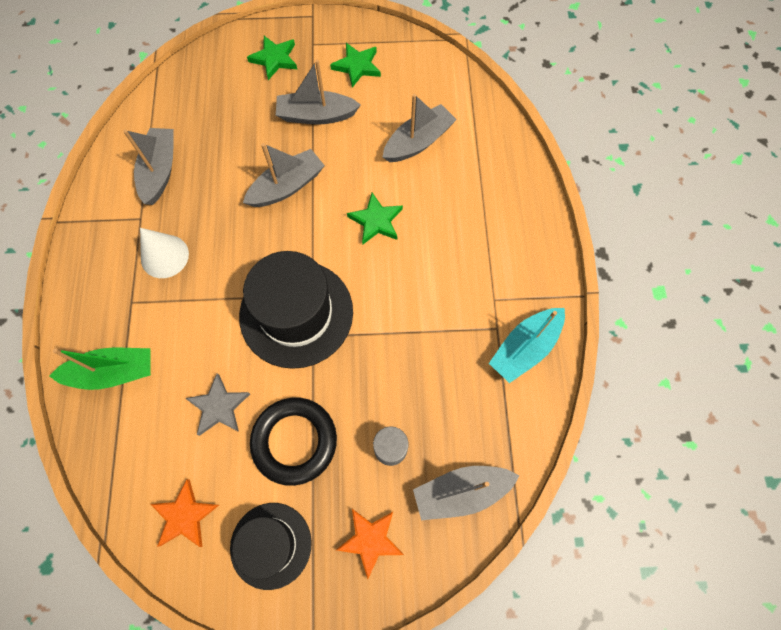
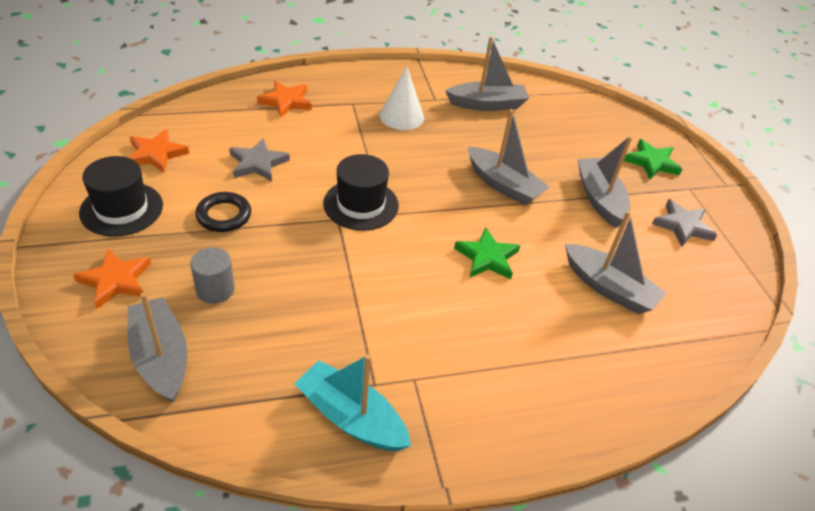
camera: 75 degrees right, 25 degrees down
(113, 372) = (286, 101): green boat -> orange star
(294, 441) = (224, 215): black ring -> black ring, size x0.62
(296, 313) = (361, 204): black hat -> black hat, size x0.63
(357, 66) = (683, 226): green star -> grey star

